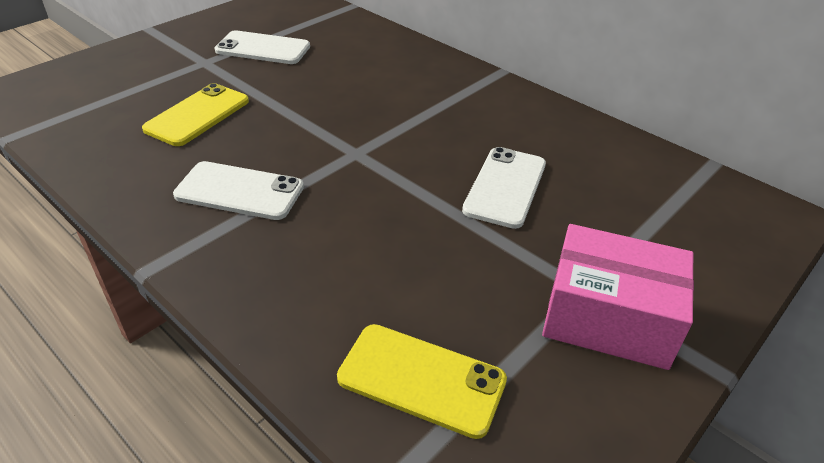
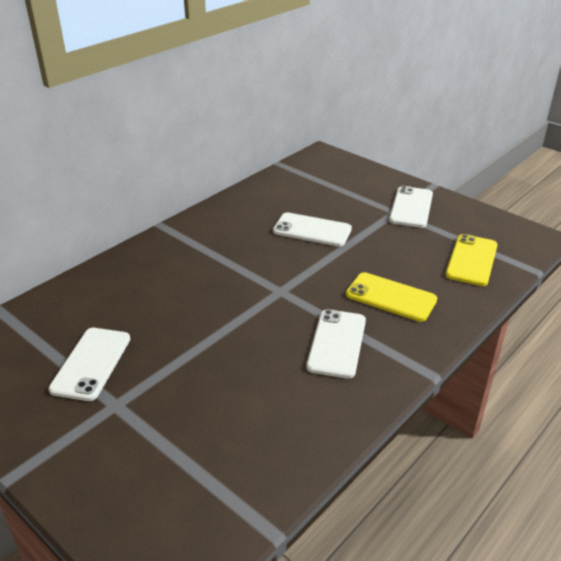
camera: 90 degrees left, 5 degrees down
(197, 115) = (226, 388): yellow phone -> yellow phone (391, 297)
(608, 317) = (411, 207): pink box -> white phone

